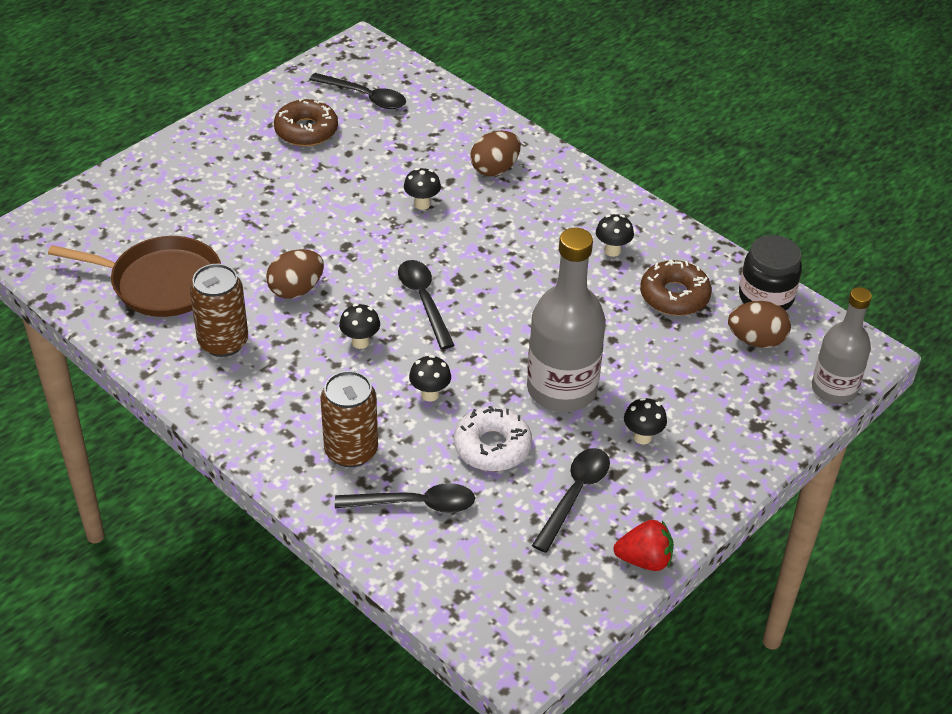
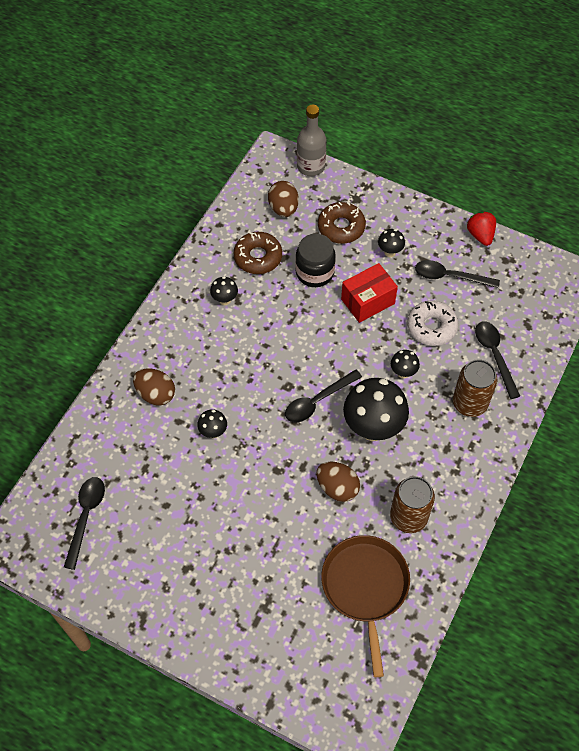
camera: 105 degrees left, 15 degrees up
(306, 130) = (145, 548): brown donut -> brown donut (341, 227)
(360, 342) = (373, 428): black mushroom -> black mushroom, size x2.16
(562, 389) = (368, 301): grey bottle -> red box
(765, 297) = (241, 209): black jar -> black jar (314, 272)

